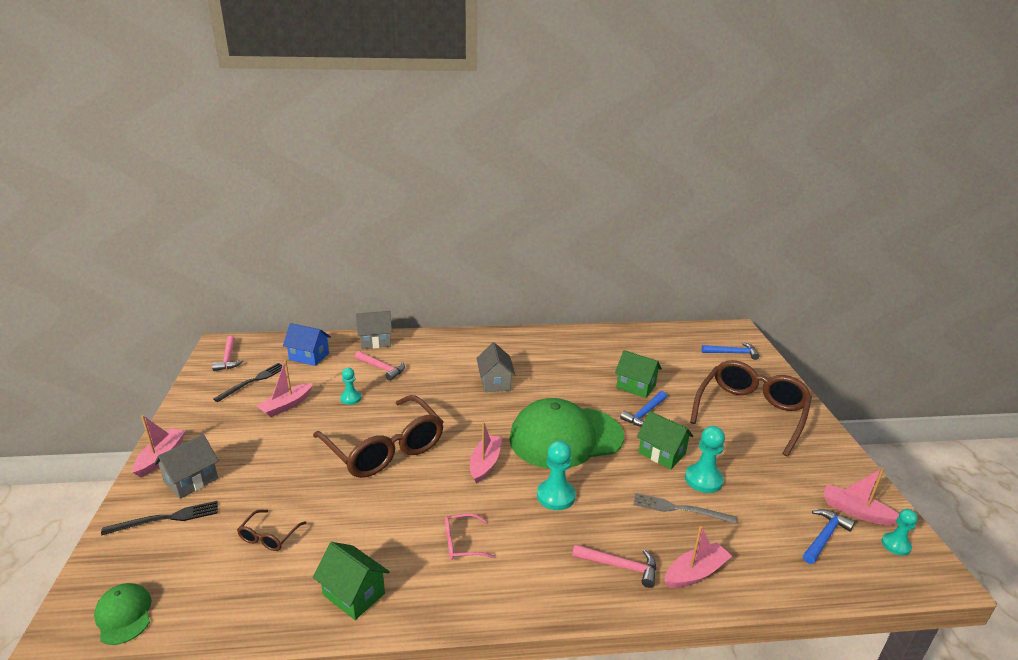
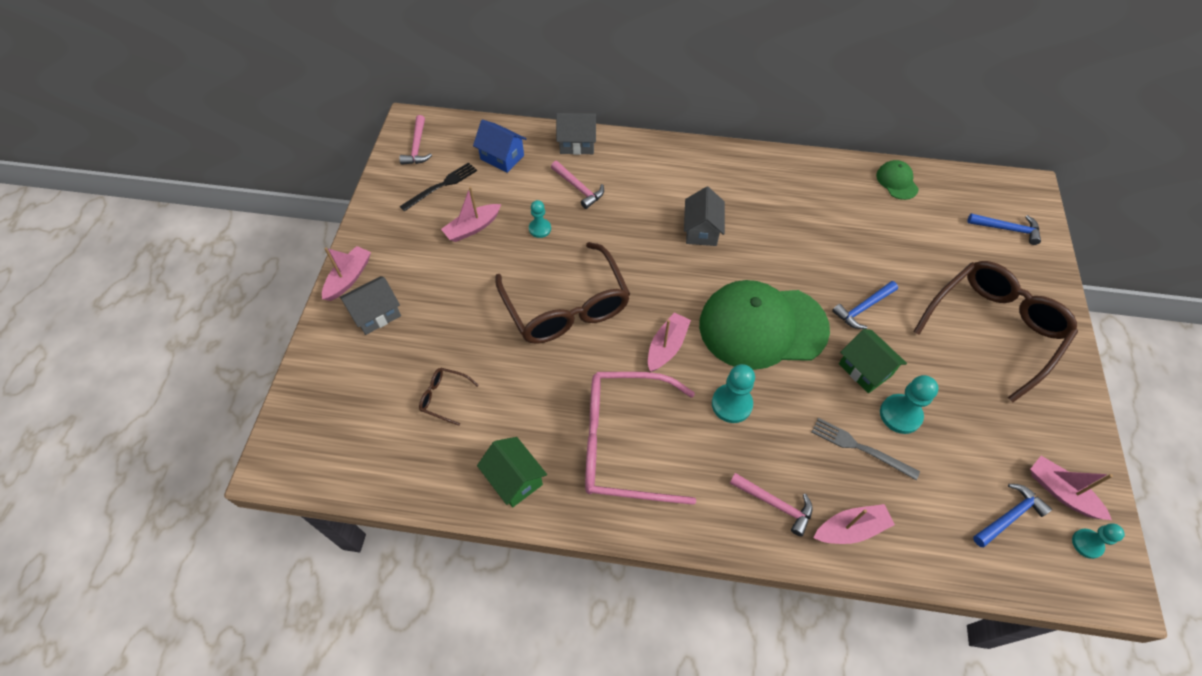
camera: 15 degrees right, 30 degrees up
(124, 615) = (318, 457): green cap -> green cap (897, 181)
(166, 518) = (353, 356): black fork -> none
(269, 537) = (444, 397): brown glasses -> brown glasses turned 75 degrees clockwise
(461, 543) = (624, 443): pink glasses -> pink glasses, size x2.44
(636, 386) = (865, 264): green house -> none

